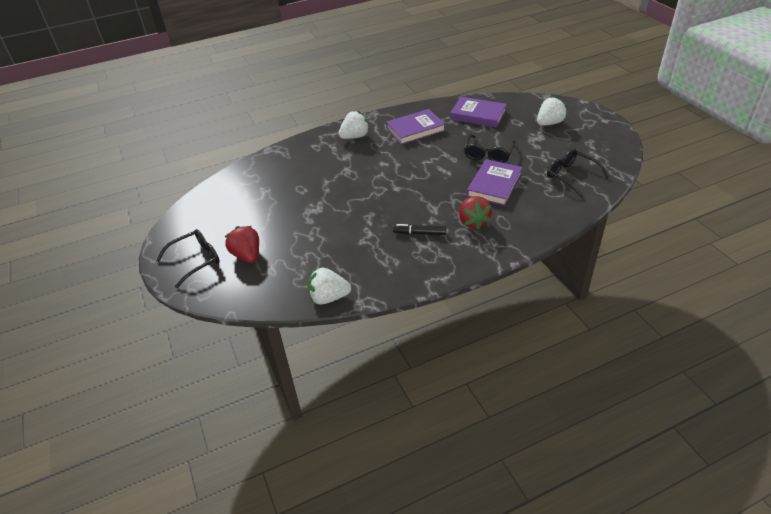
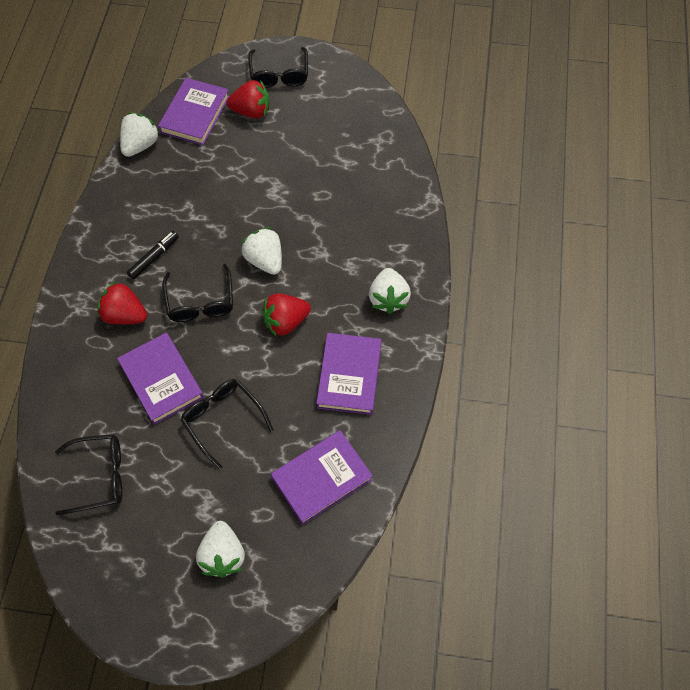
camera: 120 degrees right, 20 degrees up
(272, 285) = (195, 114): none -> purple book
(373, 188) = (265, 260): none -> white strawberry
(407, 161) = (285, 322): none -> red strawberry
(429, 197) = (200, 302): none -> black glasses

